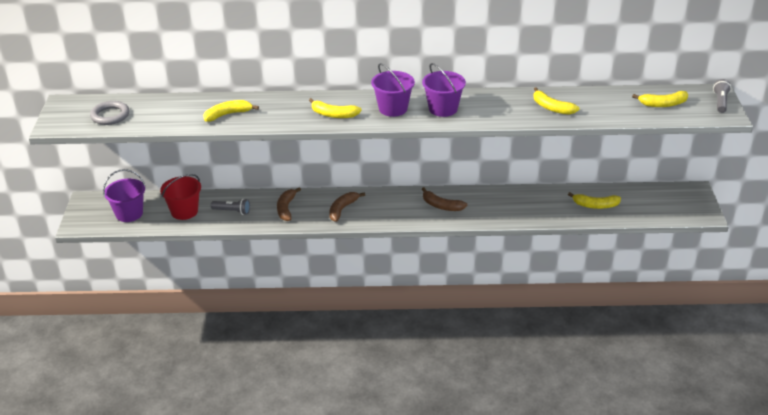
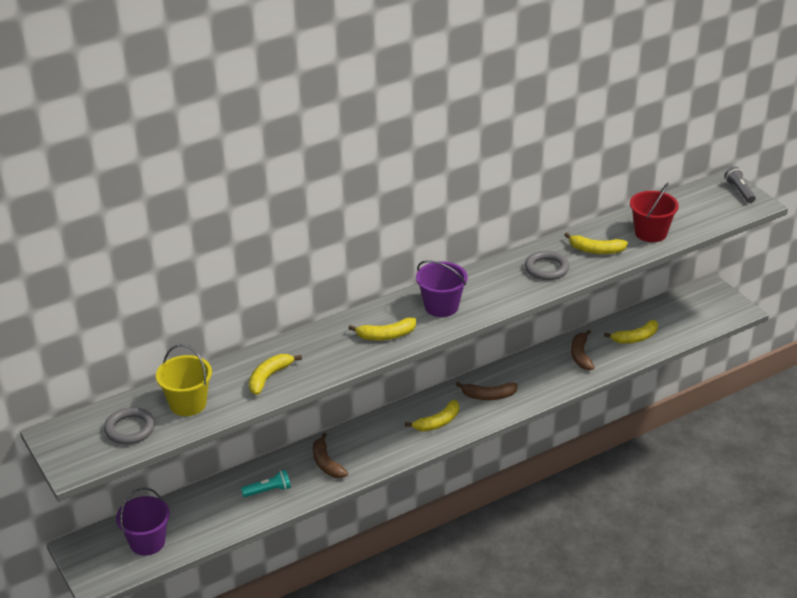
camera: 30 degrees left, 0 degrees up
(160, 113) = (188, 403): none -> yellow bucket
(184, 211) = (212, 513): red bucket -> red bucket (650, 233)
(232, 211) = (268, 490): grey flashlight -> turquoise flashlight
(342, 209) = (389, 440): brown banana -> brown banana (580, 355)
(443, 109) = (492, 288): purple bucket -> none
(499, 108) = (546, 268): none -> grey ring
(663, 104) = (692, 211): yellow banana -> yellow banana (438, 422)

